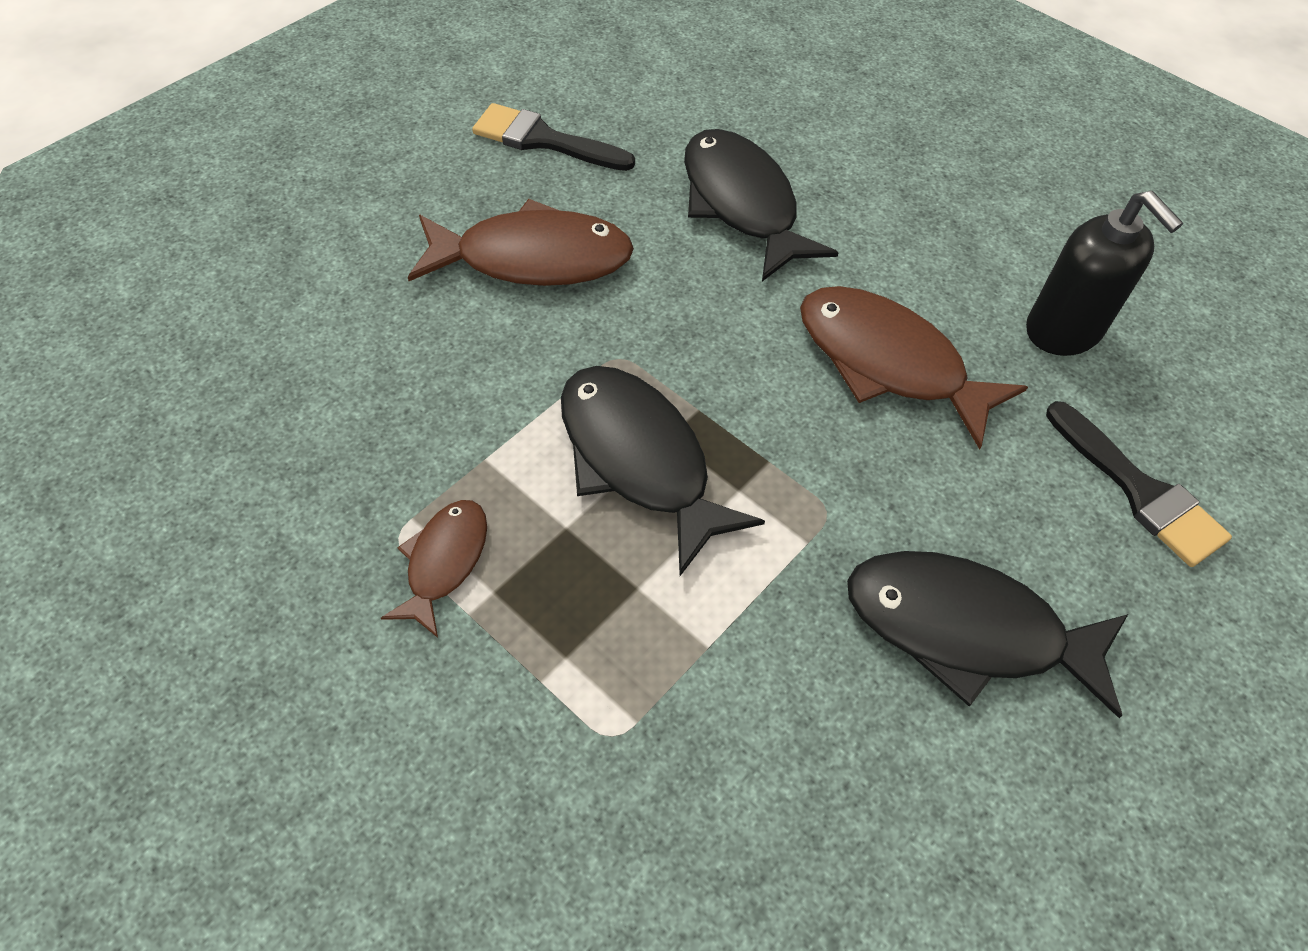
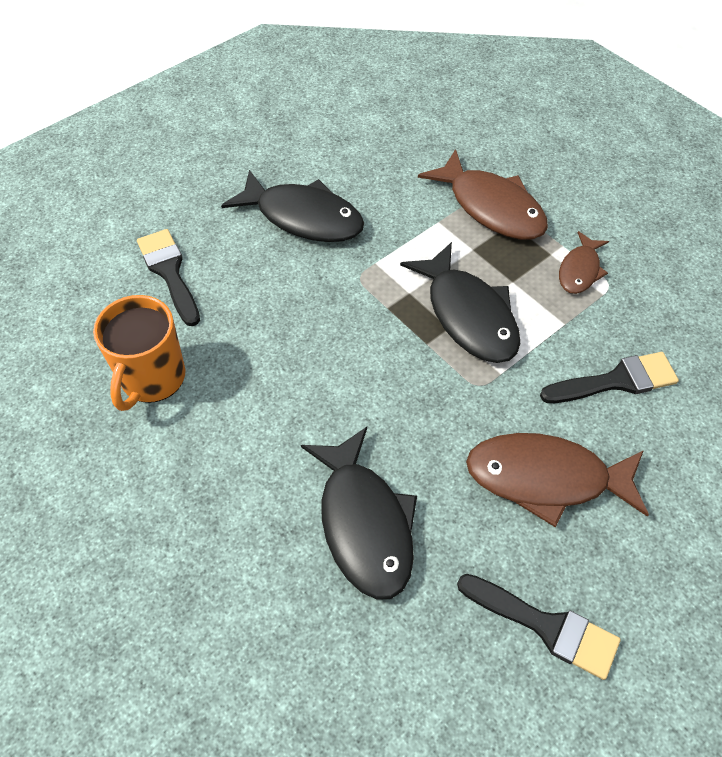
camera: 170 degrees left, 0 degrees up
(421, 378) = (616, 381): none -> black brush
(888, 363) = (289, 365): brown fish -> brown fish (491, 207)
(1063, 331) = (152, 379): black soap dispenser -> orange mug

